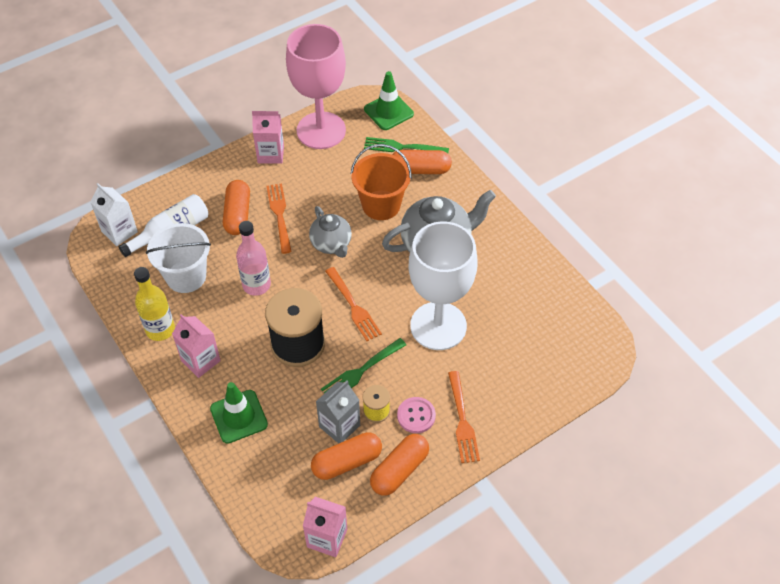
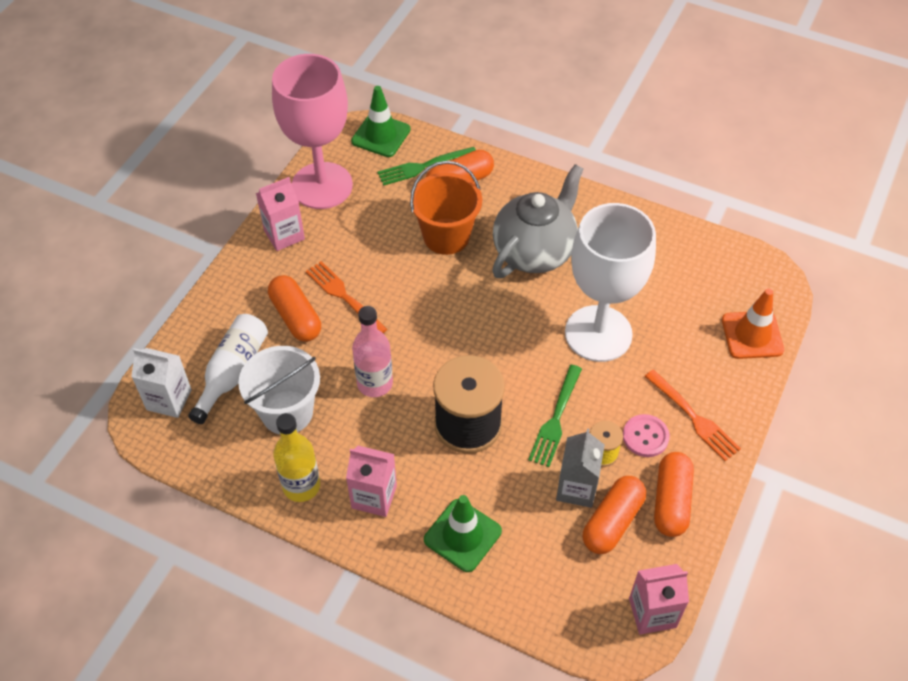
camera: 30 degrees left, 0 degrees up
(331, 244) = (424, 301): grey teapot -> none
(353, 306) = (496, 355): orange fork -> none
(555, 383) = (752, 335): none -> orange traffic cone

